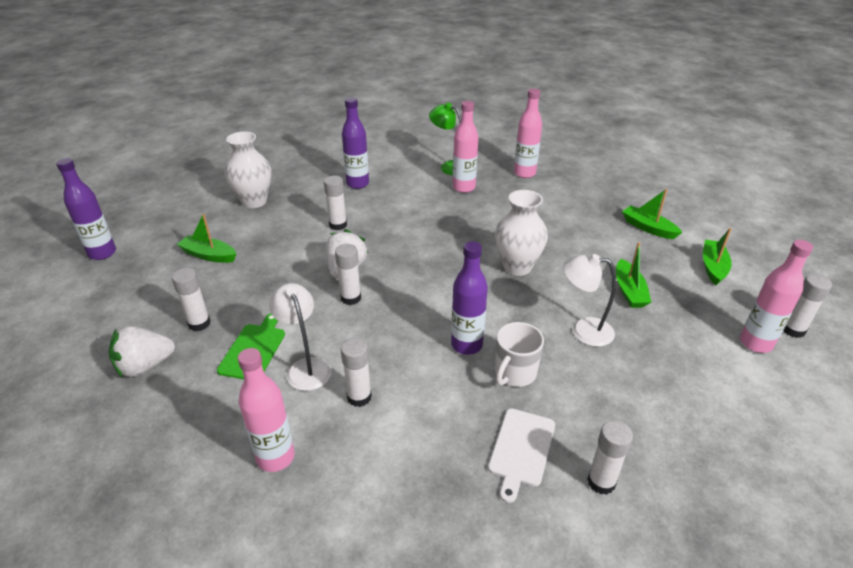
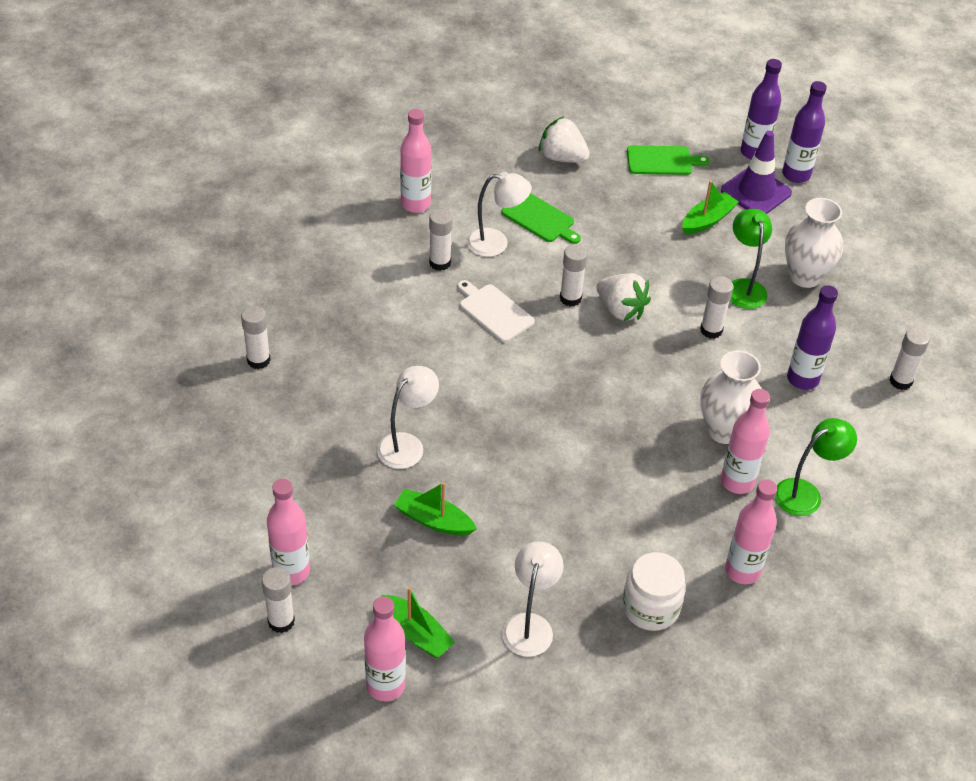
camera: 115 degrees right, 10 degrees up
(130, 299) = (662, 161): none -> green cutting board
(145, 366) = (562, 157): white strawberry -> white strawberry turned 60 degrees counterclockwise
(160, 241) = (756, 192): none -> purple traffic cone
(199, 323) = (598, 195): white glue stick -> white glue stick (900, 381)
(281, 222) = (744, 287): none -> green lamp
(466, 345) = (449, 351): purple bottle -> purple bottle (796, 175)
(514, 373) = (394, 366): white mug -> none
(517, 267) = (537, 447): white vase -> white vase (724, 430)
(521, 449) = (319, 331): white cutting board -> white cutting board (494, 311)
(583, 193) = (650, 607): none -> white jar
(648, 228) = (530, 625): green boat -> white lamp
(760, 266) = (385, 685): none -> pink bottle

